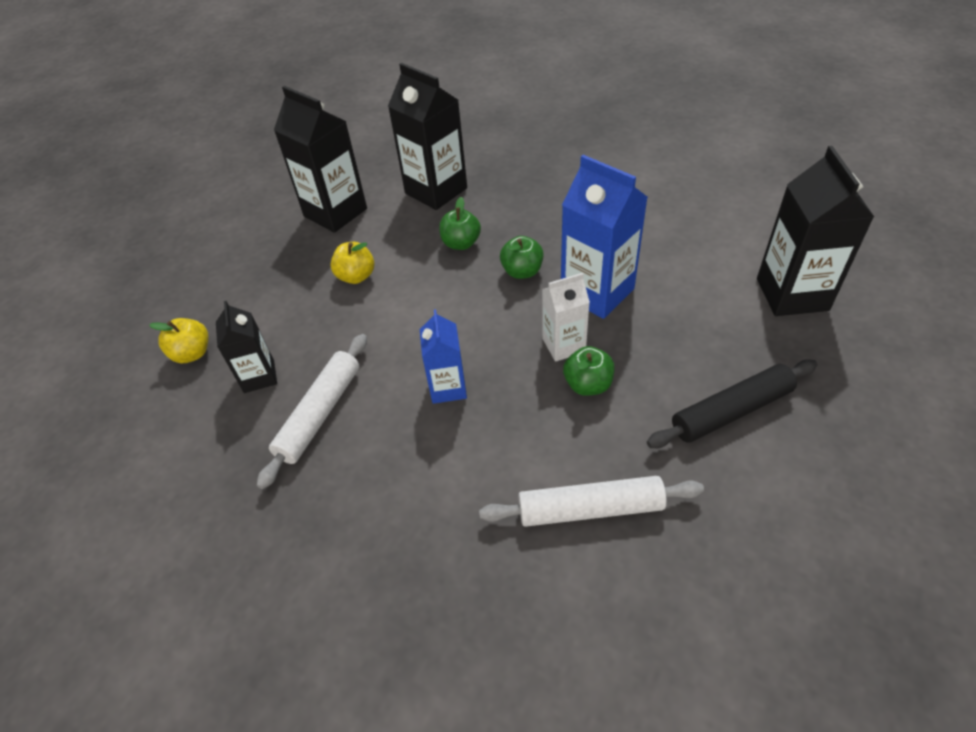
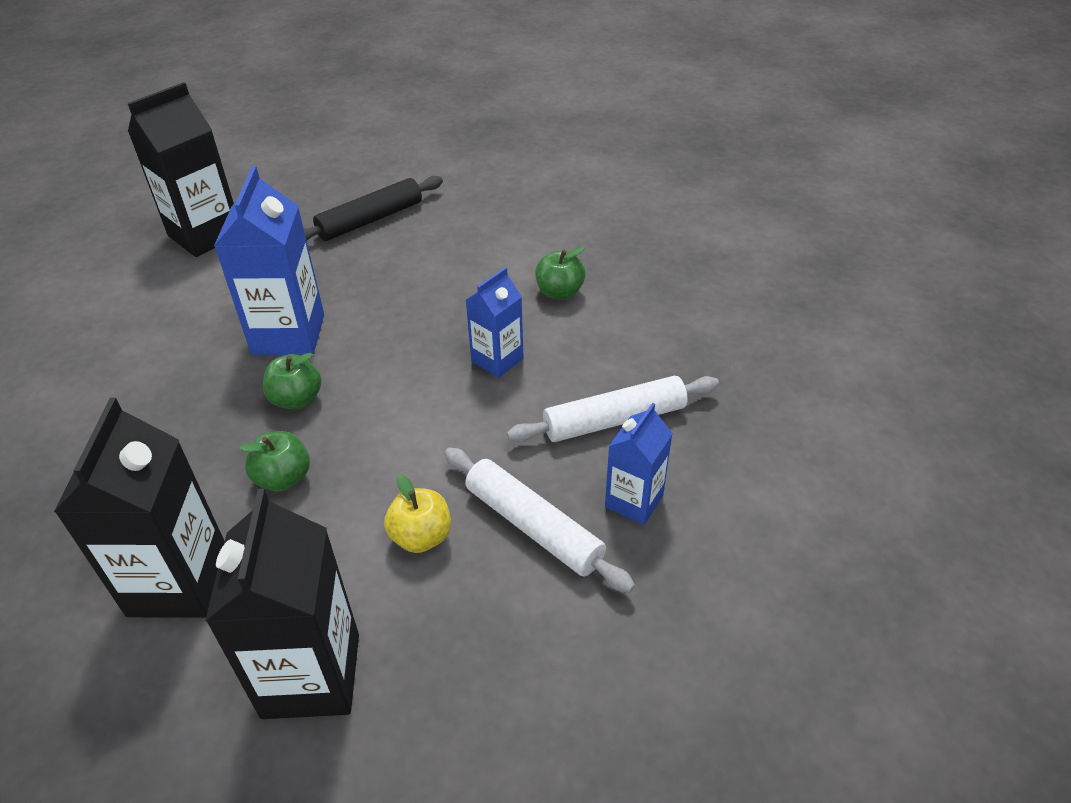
camera: 135 degrees left, 5 degrees down
(192, 353) = (681, 594): yellow apple -> none
(259, 376) = (634, 501): black carton -> blue carton
(563, 345) = (379, 321): white carton -> none
(588, 385) = (411, 289): green apple -> green apple (559, 292)
(590, 508) = (520, 240): white rolling pin -> white rolling pin (533, 527)
(731, 411) = (370, 220): black rolling pin -> black rolling pin turned 60 degrees counterclockwise

